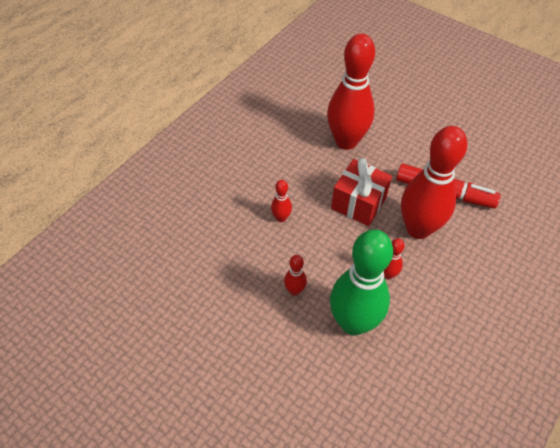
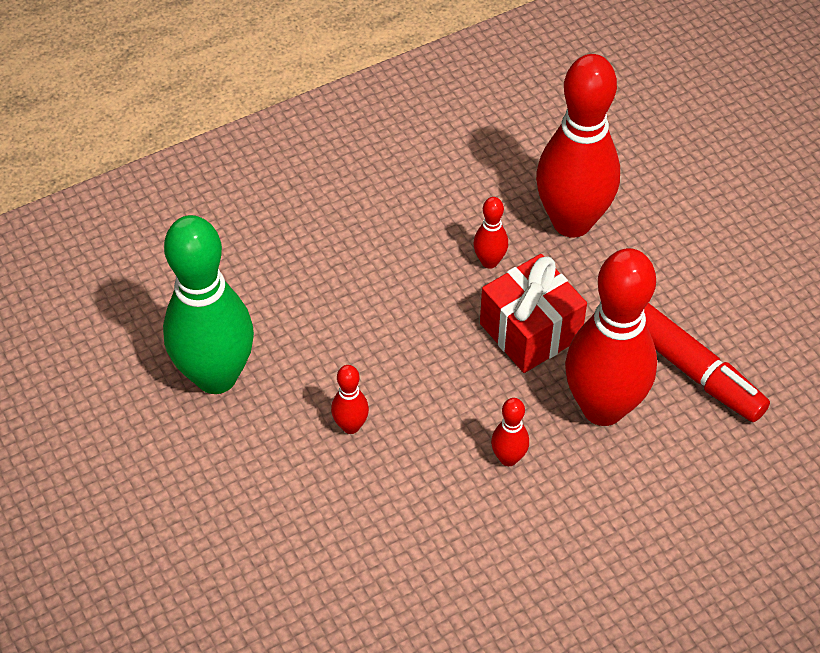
camera: 25 degrees right, 0 degrees up
(281, 218) = (392, 309): red bowling pin -> red bowling pin (489, 261)
(353, 323) = (411, 507): green bowling pin -> green bowling pin (216, 376)

